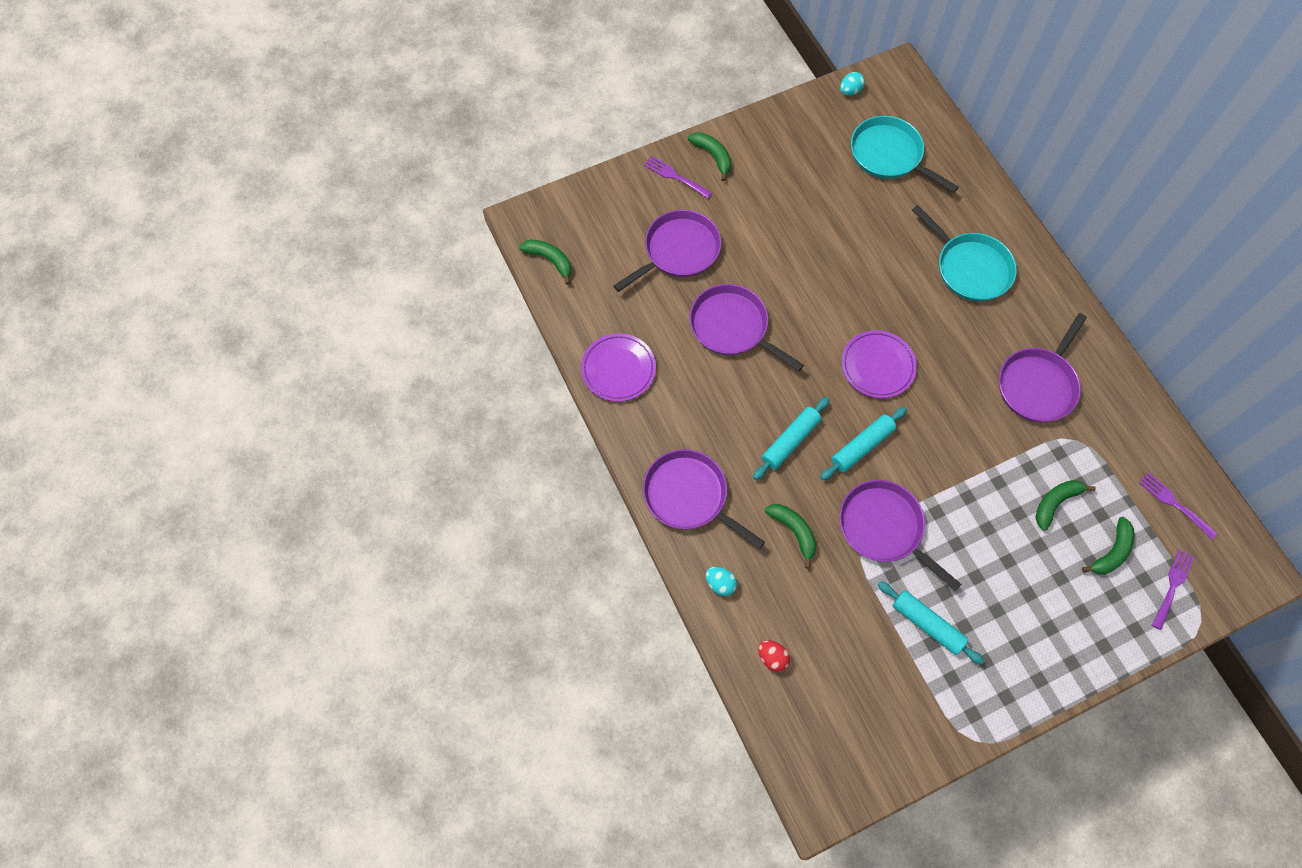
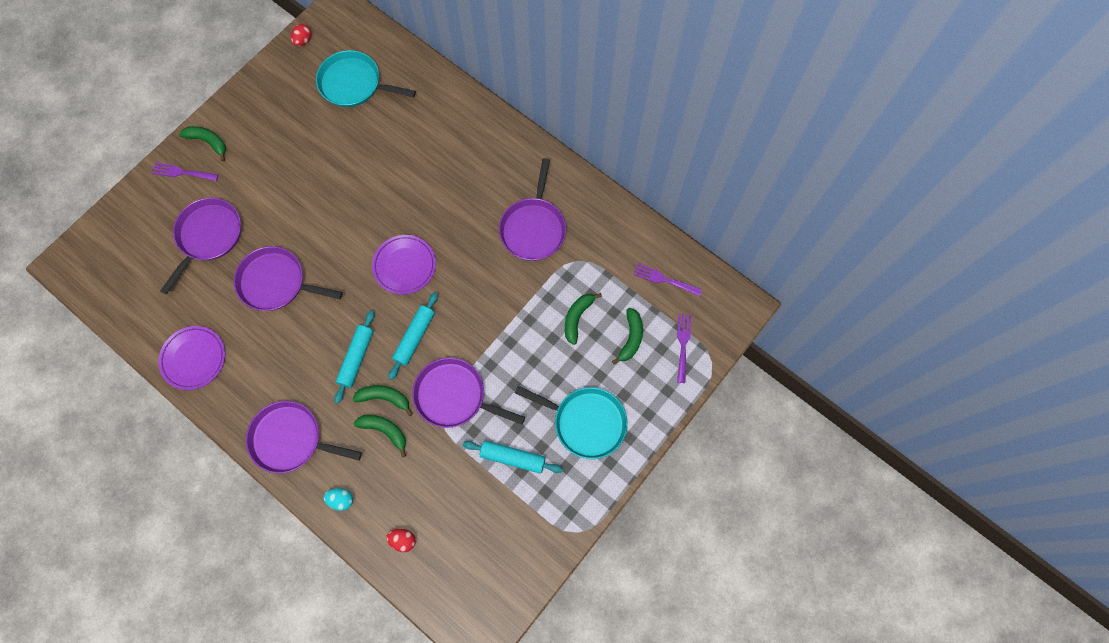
camera: 25 degrees left, 5 degrees up
(550, 260) = (101, 289): green banana -> green banana (384, 398)
(850, 91) = (303, 41): turquoise egg -> red egg
(970, 268) = (450, 154): turquoise pan -> turquoise pan (586, 422)

